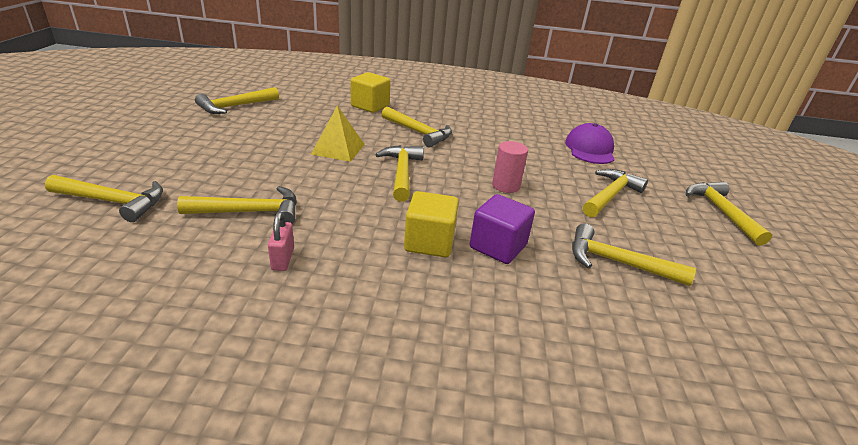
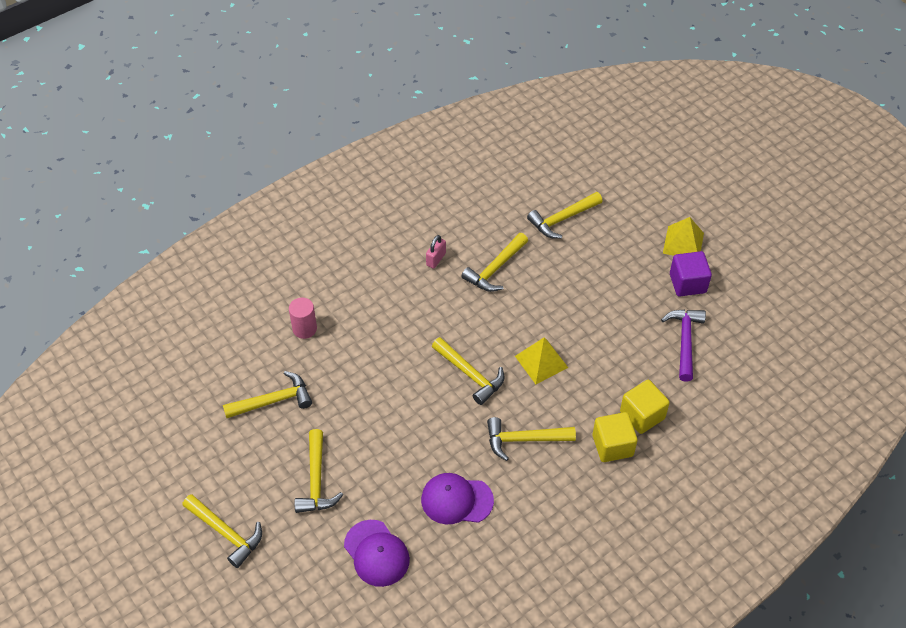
camera: 140 degrees right, 20 degrees up
(100, 132) = (683, 243): none -> yellow pyramid
(235, 106) = (685, 341): yellow hammer -> purple hammer
(283, 259) = (436, 259): pink padlock -> pink padlock turned 75 degrees clockwise
(429, 242) = (384, 328): yellow cube -> yellow cube (642, 415)
(498, 246) = (347, 356): purple cube -> purple cube (687, 283)
(504, 138) = (456, 500): none -> purple cap
(505, 186) = (394, 423): pink cylinder -> pink cylinder (304, 329)

